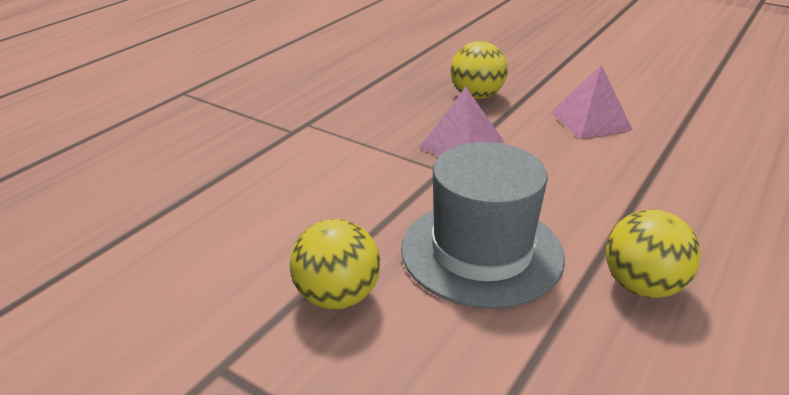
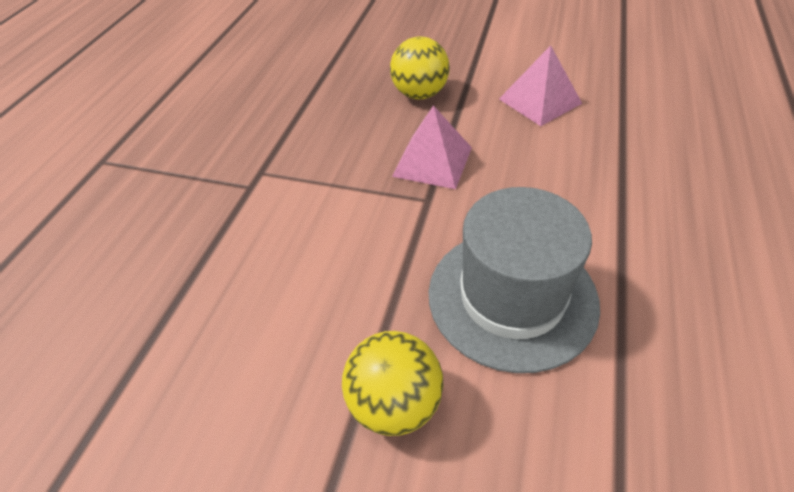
camera: 15 degrees left, 15 degrees up
(642, 286) = (675, 296): yellow ball -> none

